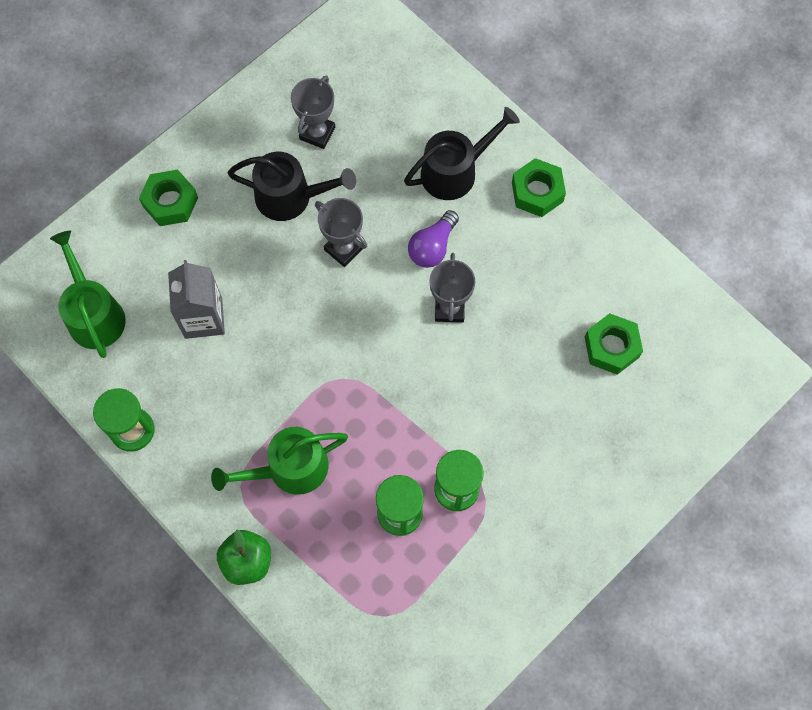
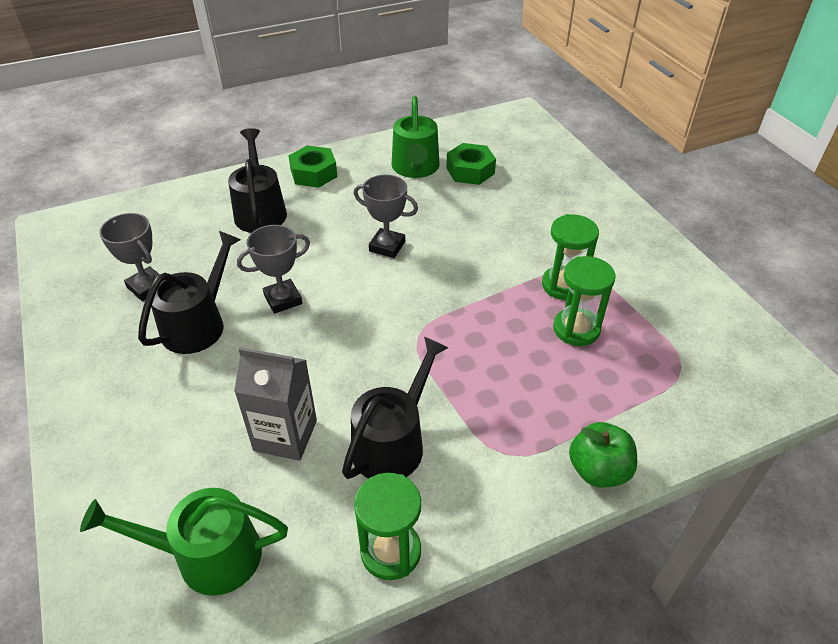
camera: 70 degrees left, 25 degrees down
(170, 202) = (121, 430): green nut -> none
(222, 398) = (393, 442): none -> black watering can
(290, 468) = (500, 402): green watering can -> green watering can (415, 168)
(432, 247) = (321, 242): purple light bulb -> none

